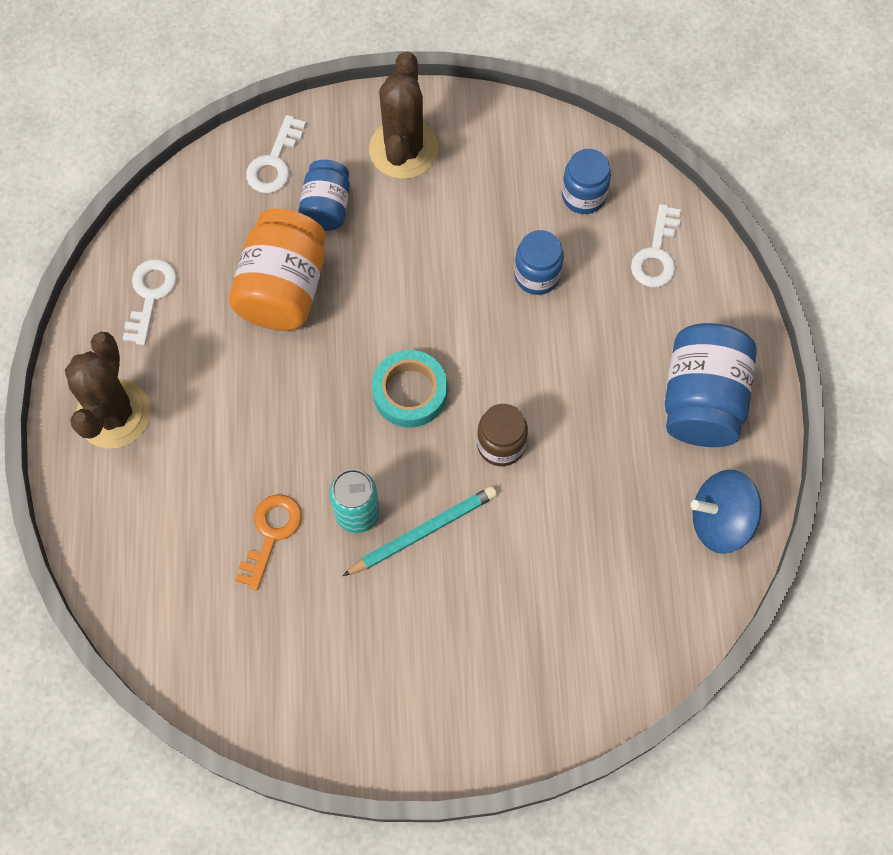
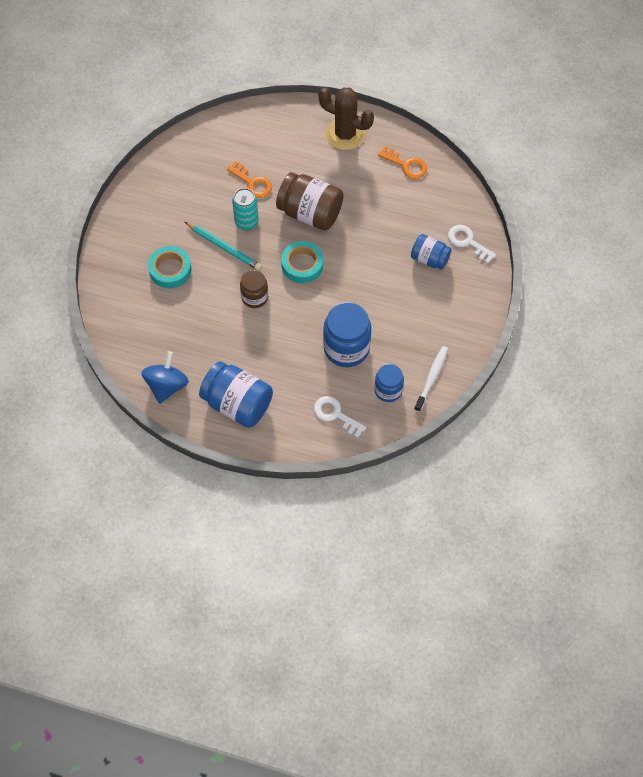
camera: 110 degrees right, 5 degrees down
(150, 295) = (406, 165): white key -> orange key
(283, 288) = (387, 225): orange jar -> none
(301, 415) = (310, 213): none -> brown jar
(403, 149) = (453, 307): brown cactus -> none
(423, 532) = (224, 247): turquoise pencil -> turquoise pencil turned 45 degrees counterclockwise
(503, 605) = (170, 270): none -> turquoise tape
(537, 144) = (431, 378): none -> white toothbrush
(537, 275) = (346, 348): blue jar -> blue jar, size x1.68

